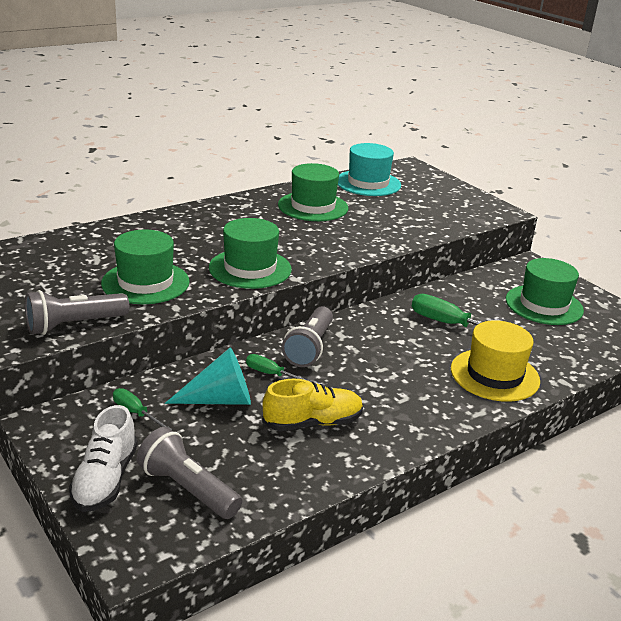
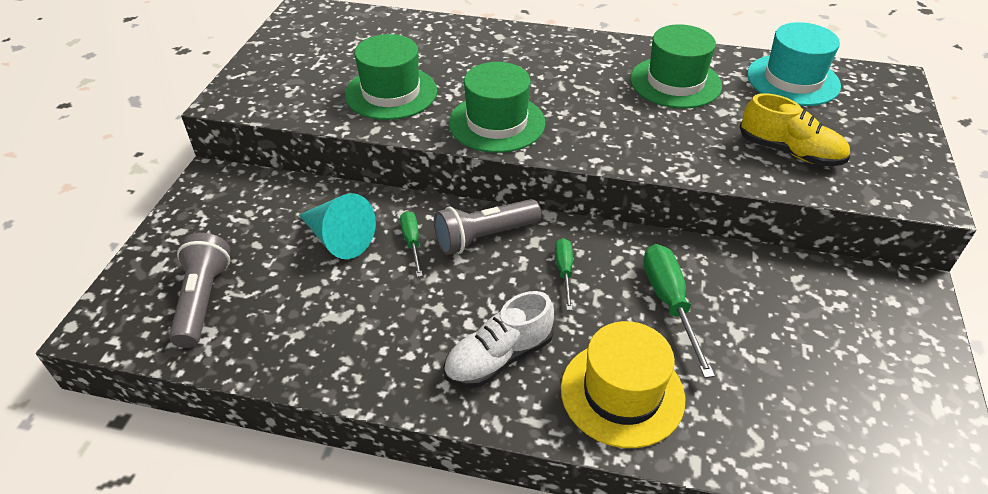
camera: 50 degrees right, 15 degrees up
(74, 325) = (283, 105): grey flashlight -> none
(105, 479) = (173, 252): white shoe -> white shoe (499, 357)
(135, 413) = (269, 210): green screwdriver -> green screwdriver (564, 271)
(312, 423) = (370, 312): yellow shoe -> yellow shoe (789, 152)
(544, 305) = (838, 353): green hat -> none

